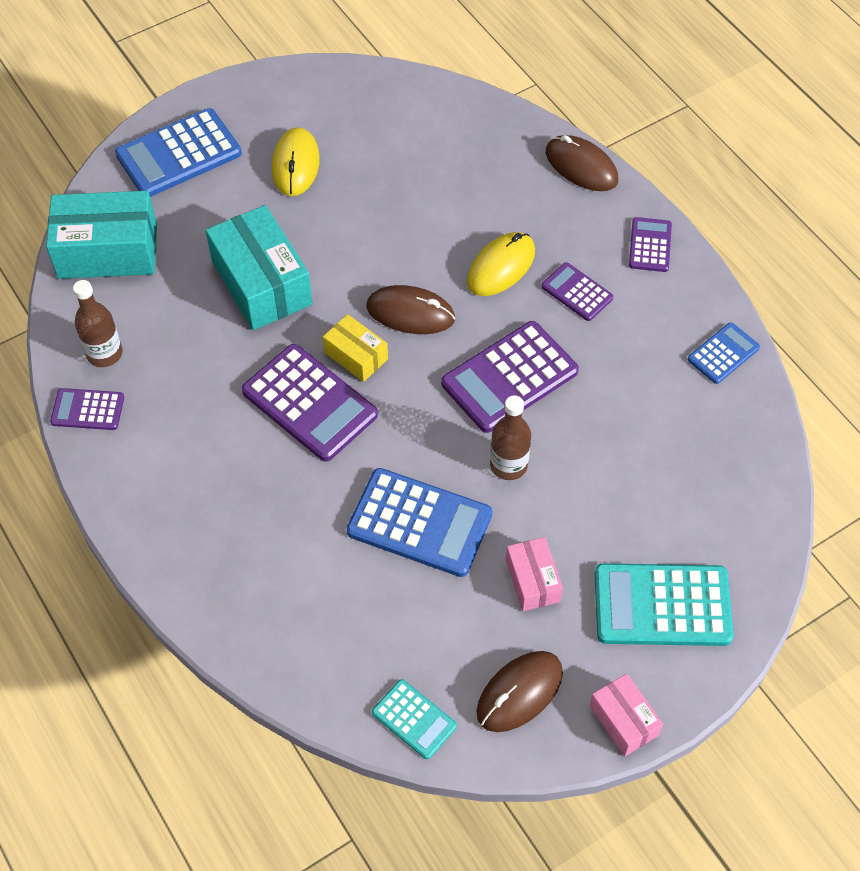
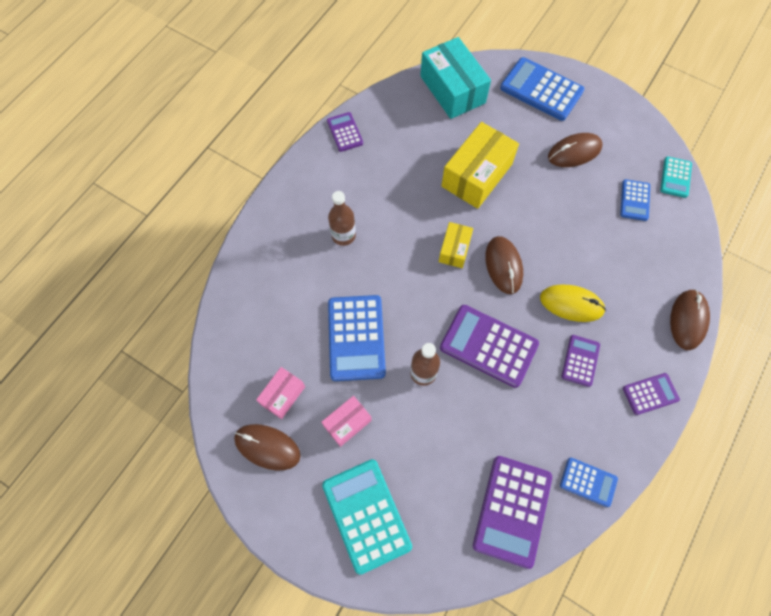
camera: 65 degrees right, 10 degrees up
(104, 353) = (384, 122): brown bottle -> brown bottle (343, 235)
(261, 283) = (477, 175): turquoise box -> yellow box
(296, 165) = (574, 152): yellow mouse -> brown mouse
(309, 403) = (407, 239): purple calculator -> purple calculator (512, 510)
(401, 138) = (634, 200): none -> blue calculator
(414, 719) = (226, 392): turquoise calculator -> turquoise calculator (675, 177)
(623, 720) = (274, 521): pink box -> pink box (283, 395)

